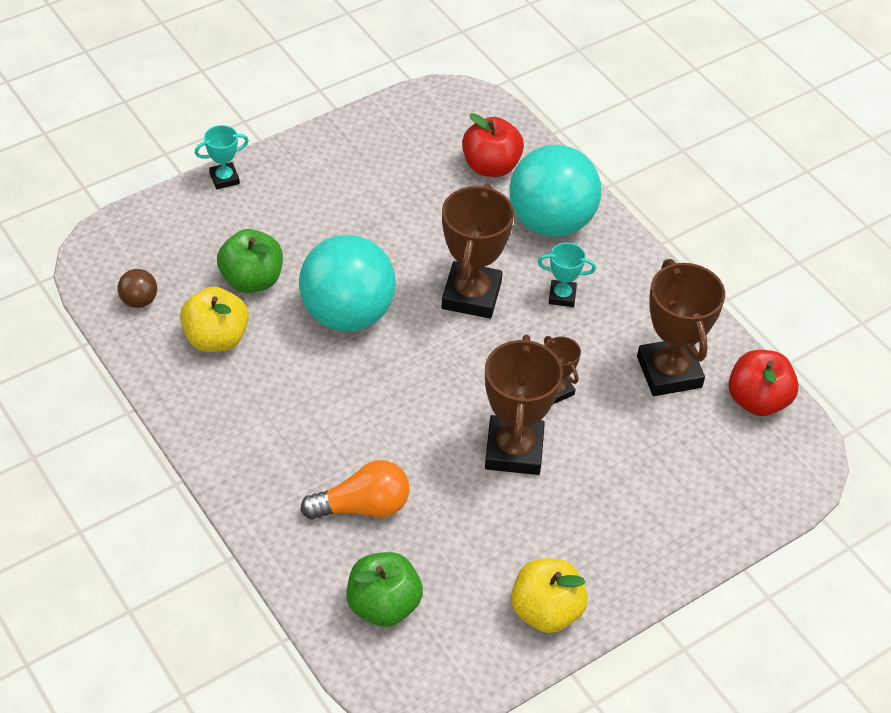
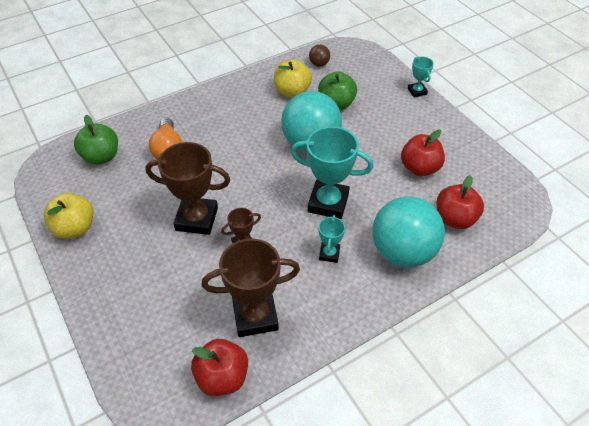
camera: 95 degrees right, 0 degrees up
(398, 192) = (419, 168): none -> red apple
(471, 295) = (328, 203): brown trophy -> turquoise trophy

